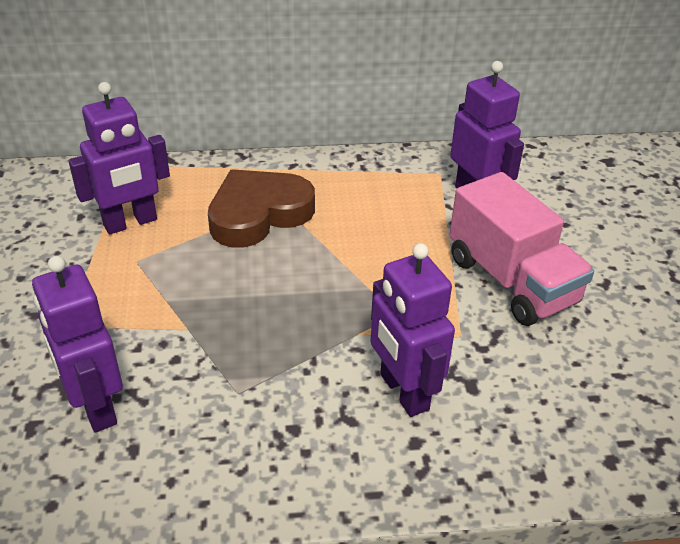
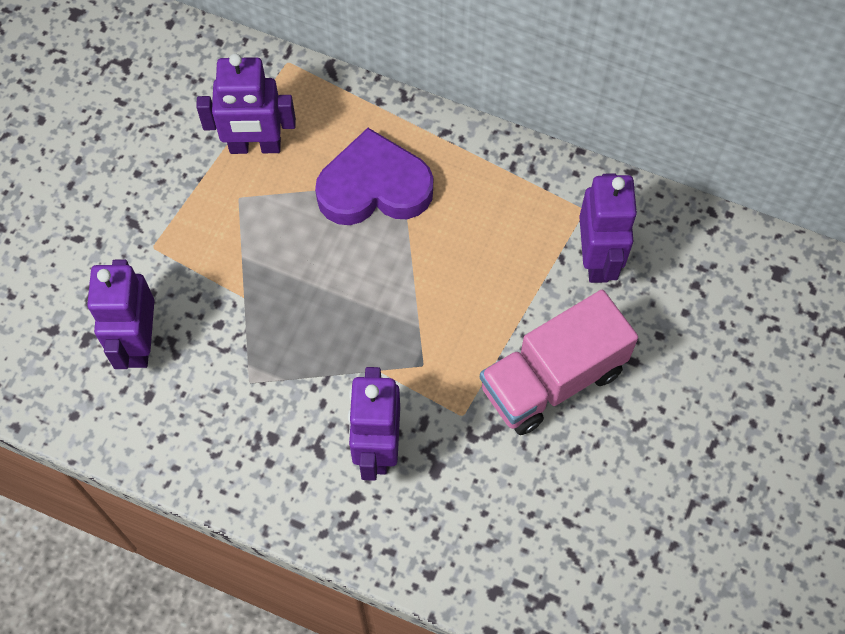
camera: 30 degrees right, 25 degrees up
(258, 214) = (374, 187): brown heart -> purple heart
(511, 281) = (552, 379): pink truck -> pink truck turned 60 degrees clockwise

